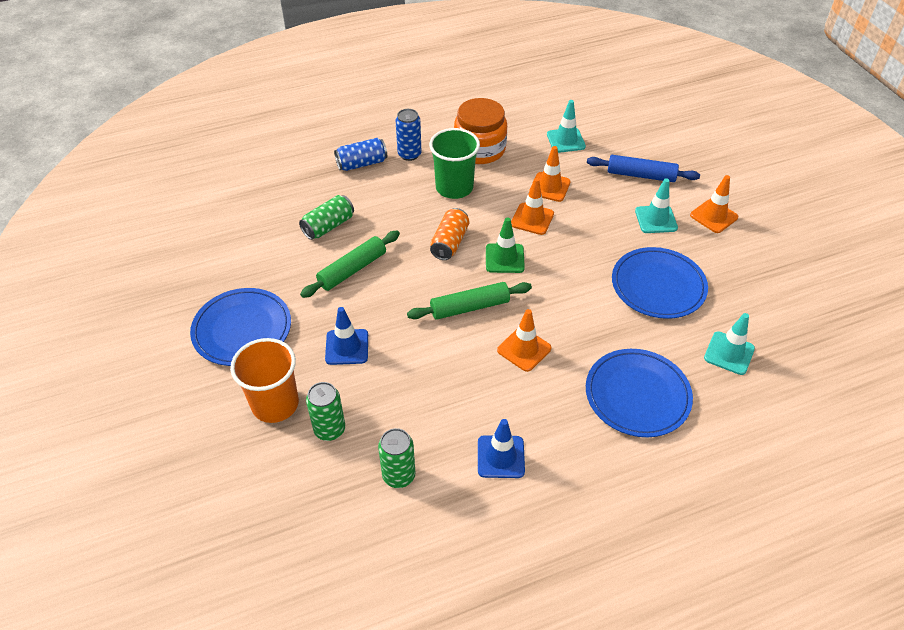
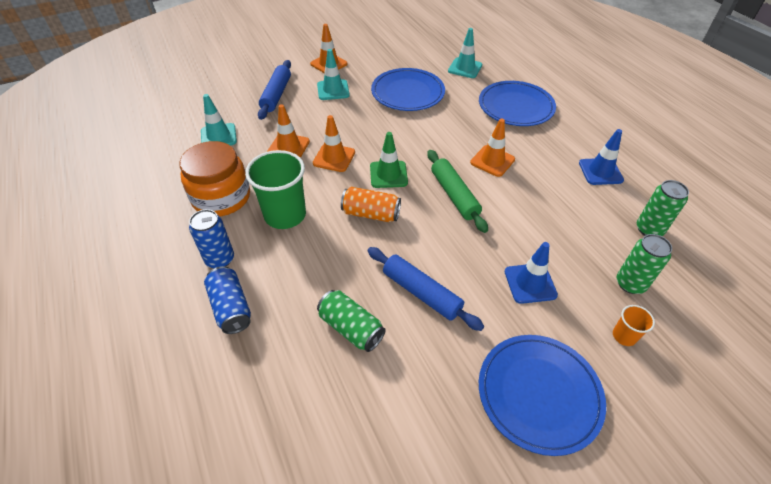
camera: 95 degrees left, 0 degrees up
(275, 404) = (624, 336): orange cup -> orange cup, size x0.47
(352, 270) = (421, 293): green rolling pin -> blue rolling pin

